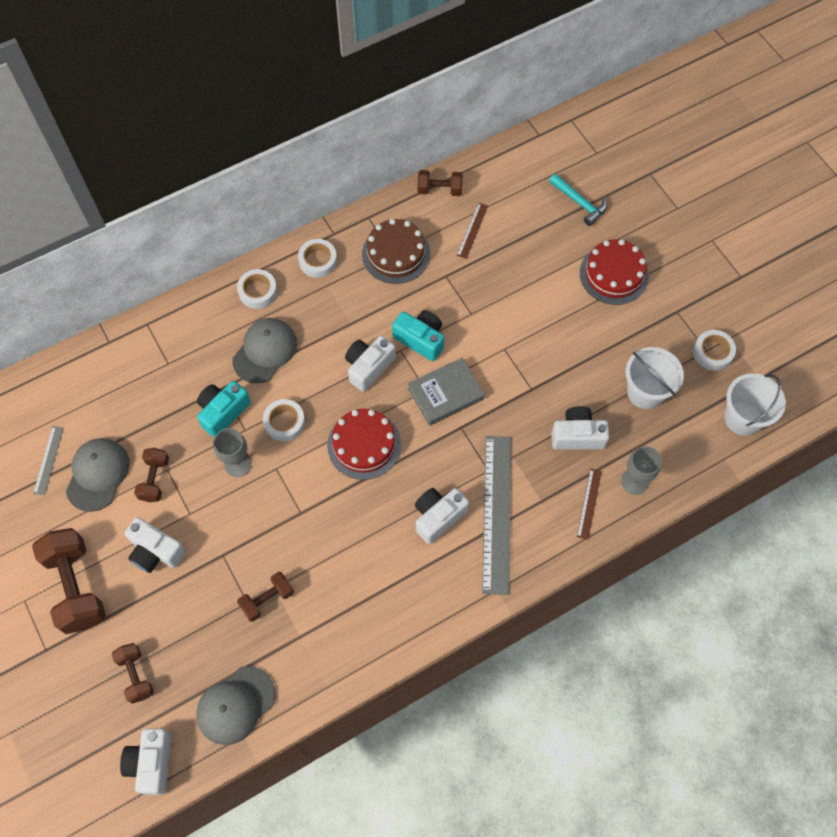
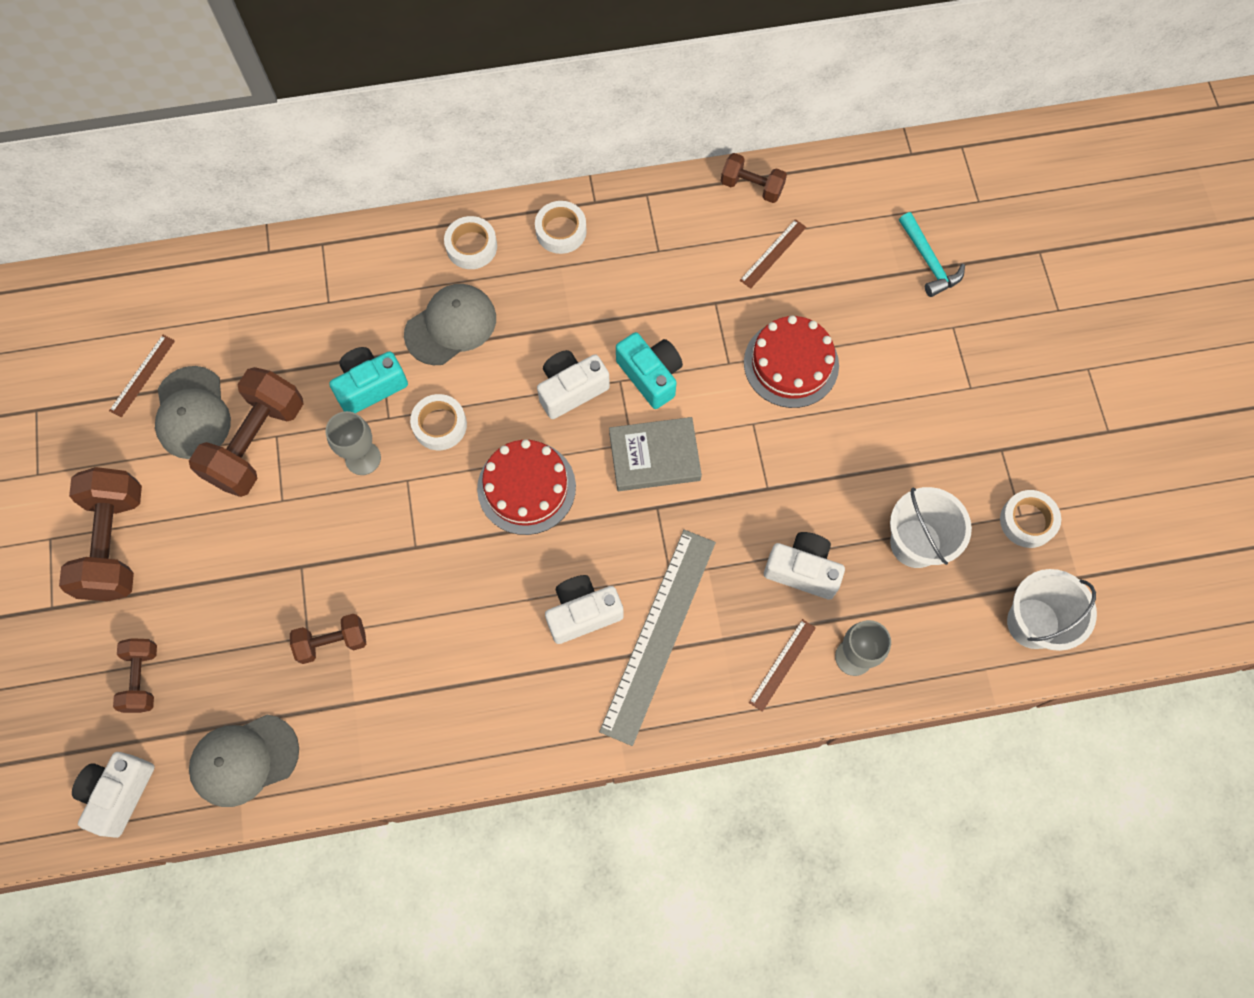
camera: 20 degrees right, 5 degrees up
(48, 460) = (142, 375): grey ruler -> brown ruler
(98, 474) = (192, 413): grey cap -> grey cap turned 135 degrees clockwise
(154, 479) = (256, 443): brown dumbbell -> brown dumbbell, size x1.82
(155, 551) = (223, 533): white camera -> none
(396, 254) = (663, 253): brown cake -> none
(614, 274) = (936, 372): red cake -> red cake (791, 363)

